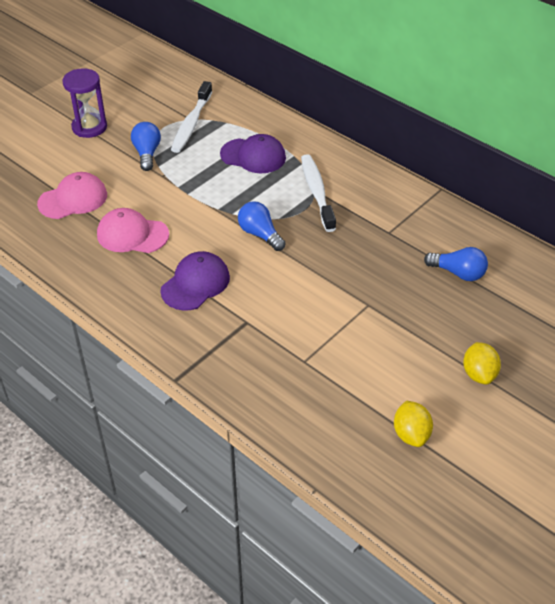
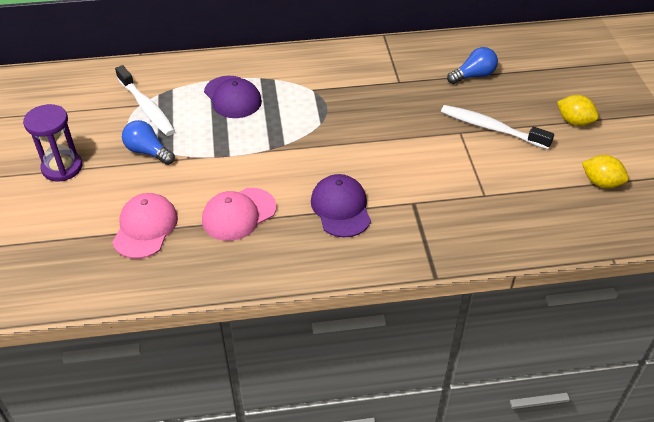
camera: 50 degrees left, 0 degrees up
(253, 156) = (232, 97): purple cap -> purple cap turned 90 degrees clockwise
(260, 234) = (326, 143): blue light bulb -> none
(317, 192) = (315, 90): white toothbrush -> white toothbrush (491, 128)

